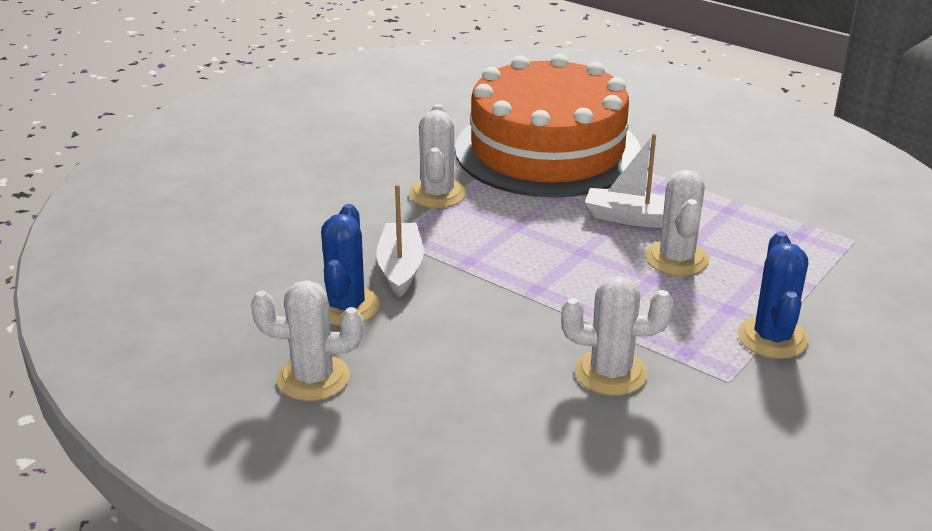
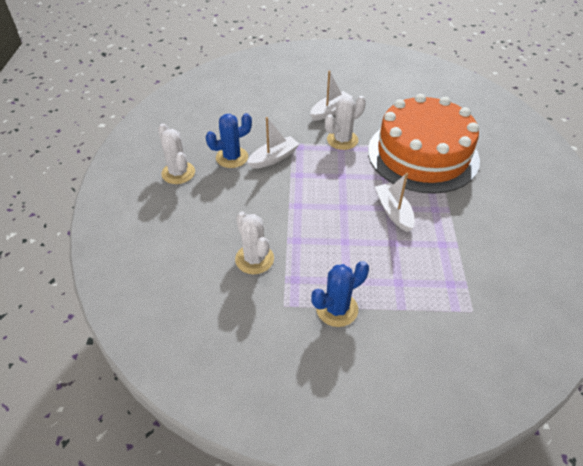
camera: 55 degrees right, 15 degrees up
(357, 175) = (330, 111): none -> white boat
(676, 259) = (373, 243): white cactus -> none

